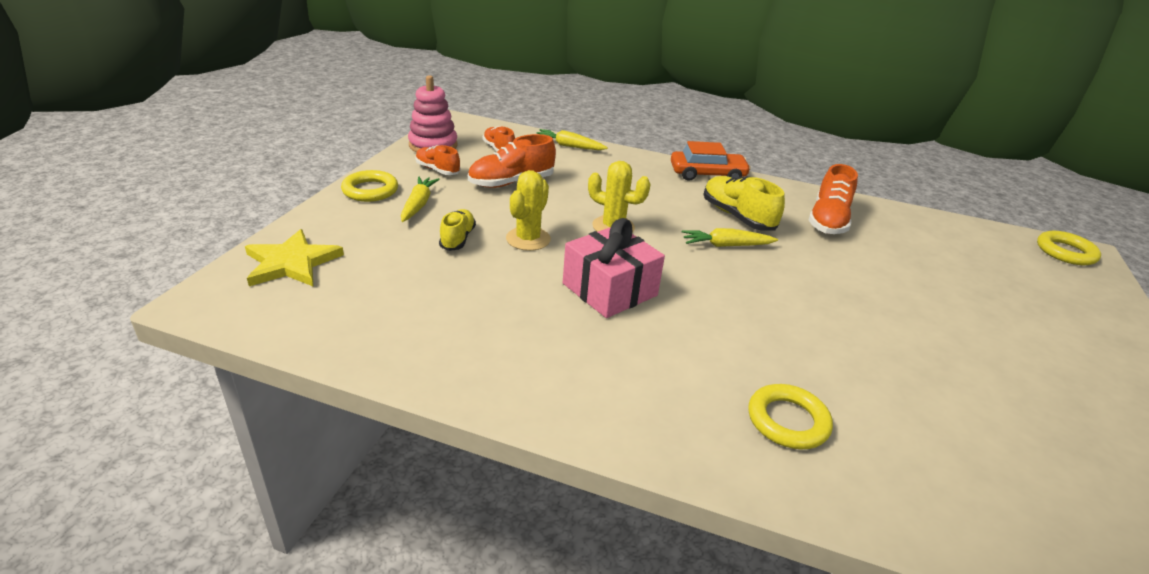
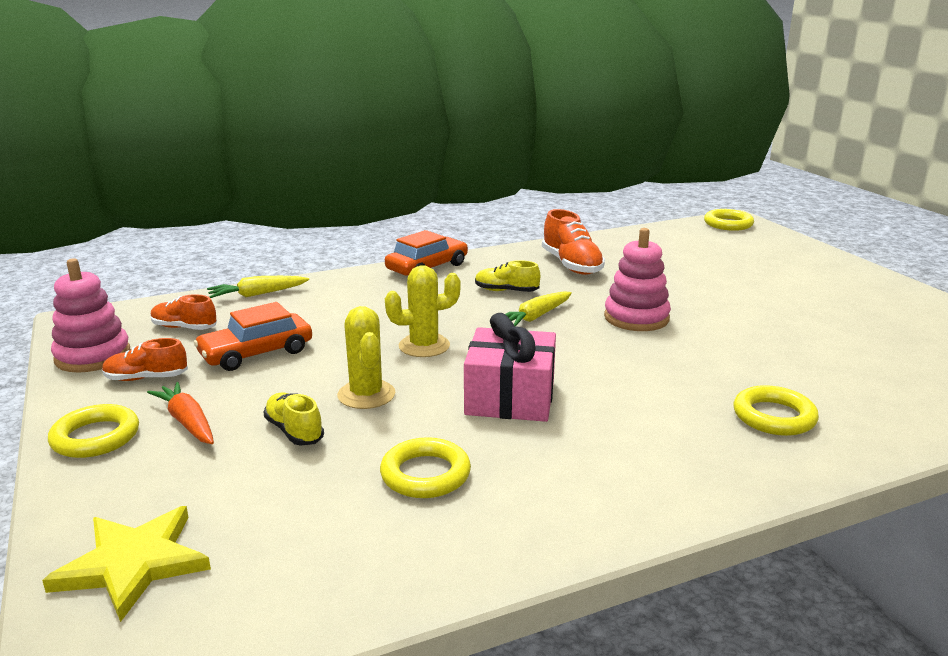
camera: 40 degrees left, 10 degrees down
(418, 205) = (187, 422): yellow carrot -> orange carrot
(481, 304) = (425, 474): none -> yellow ring
(511, 182) = (256, 353): orange shoe -> orange car
(737, 216) = (506, 291): yellow shoe -> yellow shoe, size x0.63
(809, 286) = (636, 318): none -> pink stacking toy

